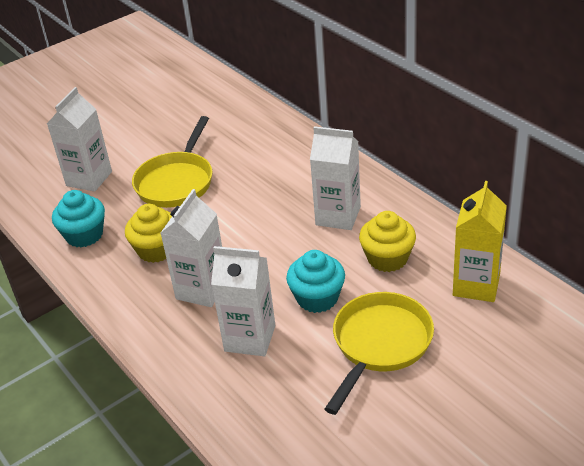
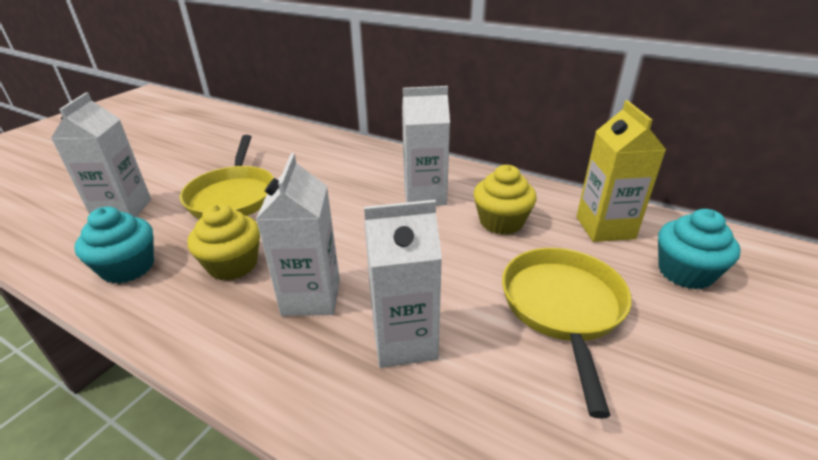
camera: 25 degrees left, 5 degrees down
(317, 298) = (456, 275): turquoise cupcake -> turquoise cupcake (685, 272)

